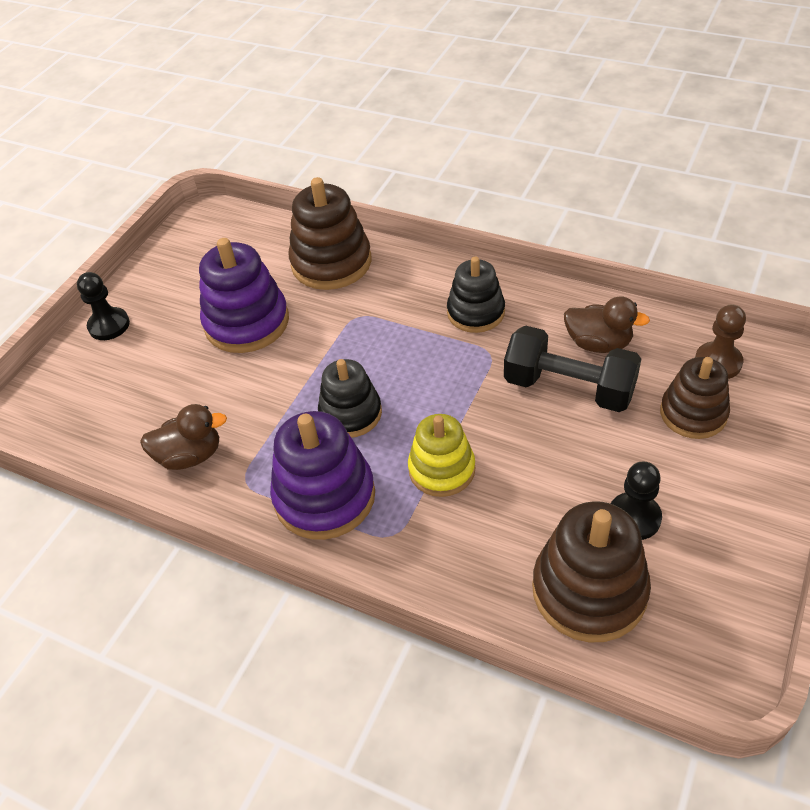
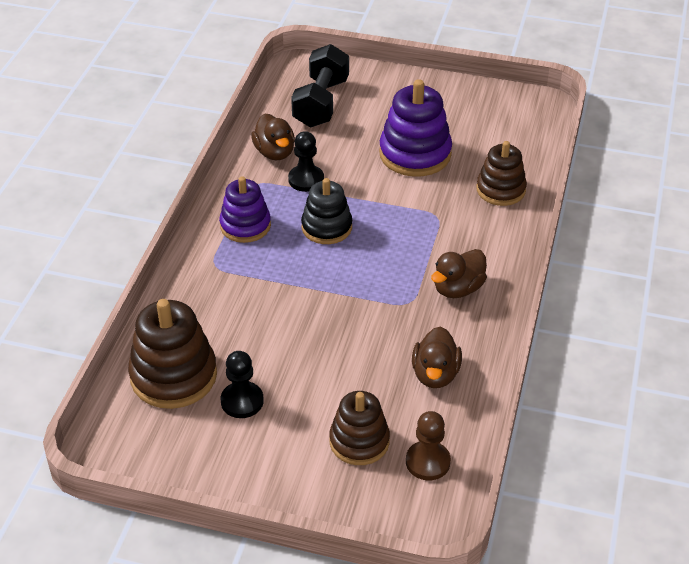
camera: 75 degrees right, 5 degrees down
(109, 325) = (396, 83): black pawn -> black pawn (306, 180)
(324, 496) = (245, 226): purple stacking toy -> purple stacking toy, size x0.66
(331, 263) = (500, 190): brown stacking toy -> brown stacking toy, size x0.66
(442, 469) = (277, 285): yellow stacking toy -> none
(476, 312) = (458, 289): black stacking toy -> brown duck
(569, 388) = (376, 356): black dumbbell -> black dumbbell (321, 103)

